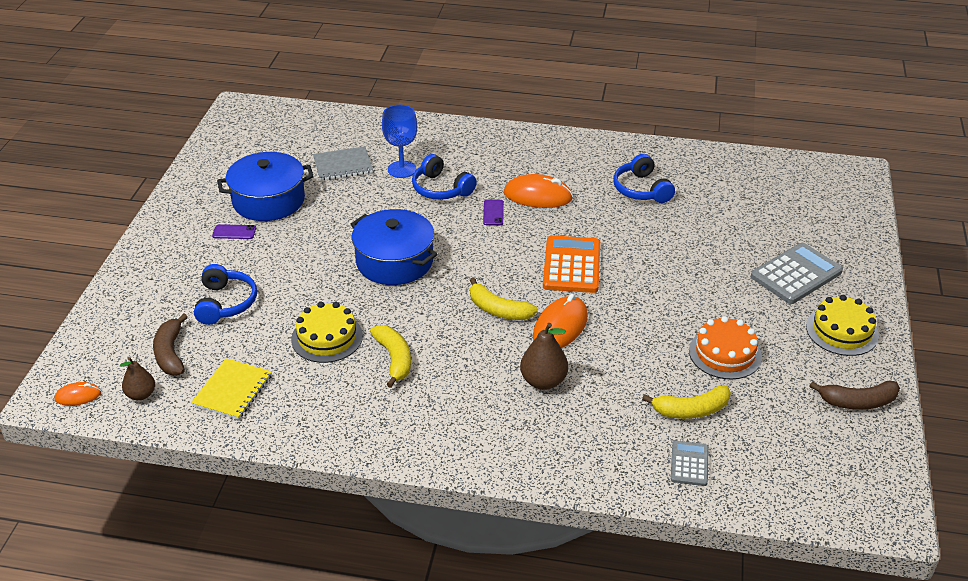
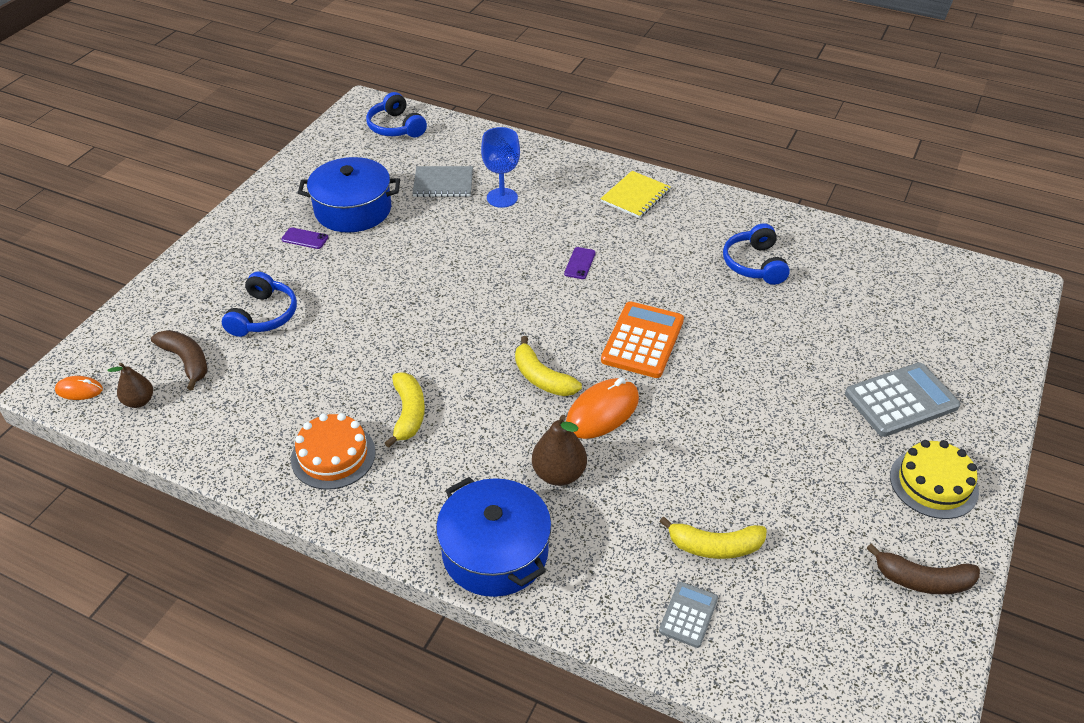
camera: 15 degrees right, 5 degrees up
(170, 353) = (186, 361): brown banana -> brown banana turned 135 degrees clockwise
(233, 390) = (230, 415): yellow notebook -> yellow notebook (635, 196)
(327, 337) = (349, 374): yellow cake -> none
(394, 261) = (453, 301): blue pot -> blue pot (495, 552)
(441, 189) = (534, 226): blue headphones -> blue headphones (396, 127)
(538, 196) = (635, 252): orange mouse -> none
(725, 353) = (780, 483): orange cake -> orange cake (333, 455)

